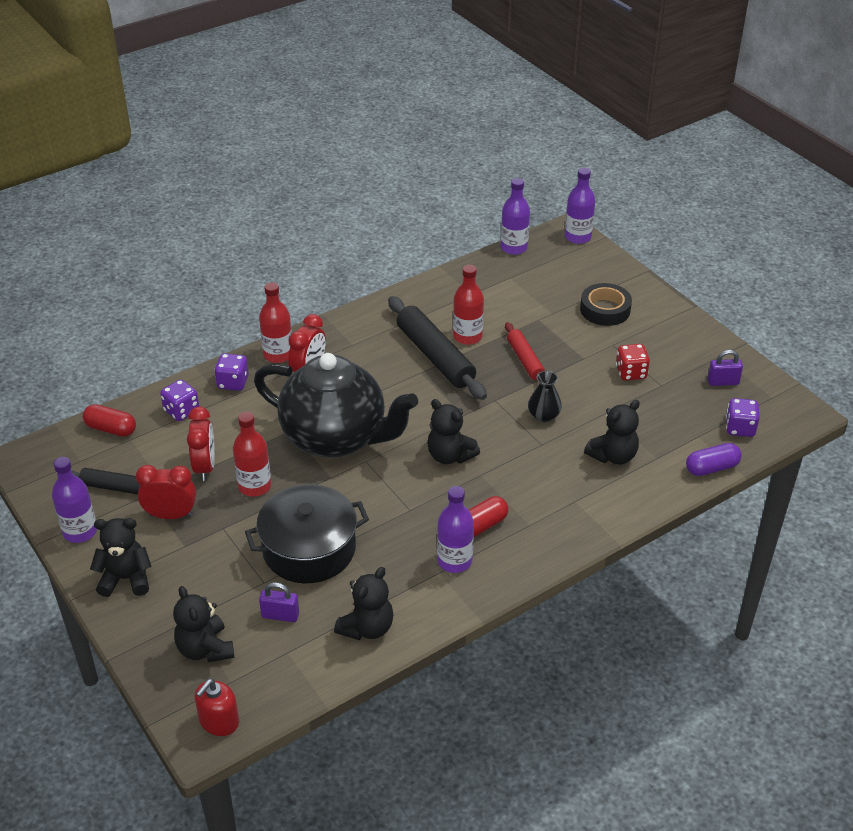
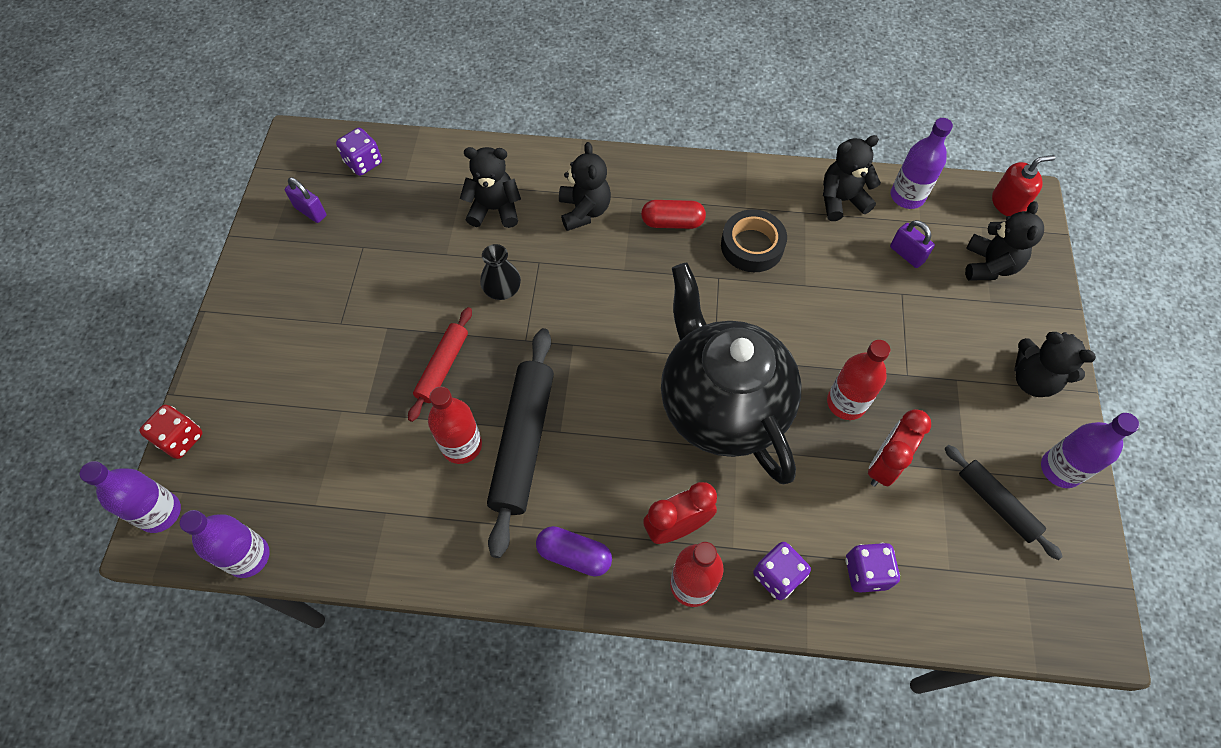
camera: 140 degrees left, 20 degrees up
(111, 429) = (967, 605): red capsule -> none
(171, 515) = (953, 425): red clock -> none
(309, 549) = (839, 298): black pot -> none
(450, 456) = (631, 307): black teddy bear -> black teddy bear (584, 211)
(454, 561) = (723, 208): purple bottle -> purple bottle (907, 196)
(605, 309) = (287, 373): black tape -> black tape (752, 246)
(631, 373) = (369, 278): red dice -> red dice (181, 439)
(711, 468) = (434, 147): purple capsule -> purple capsule (574, 555)

